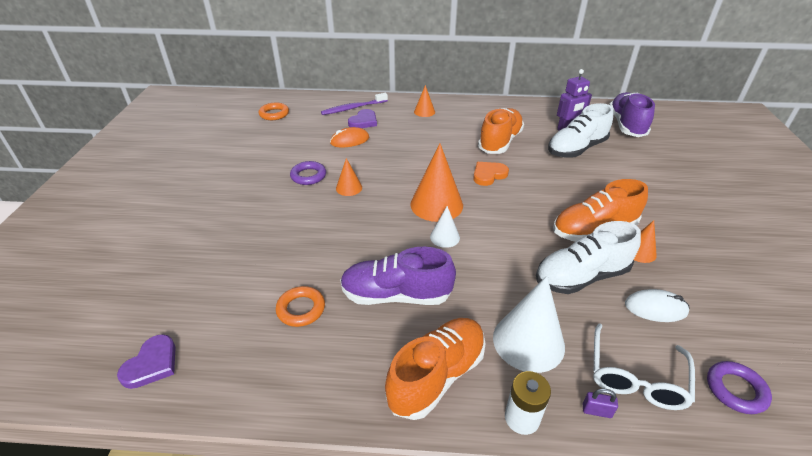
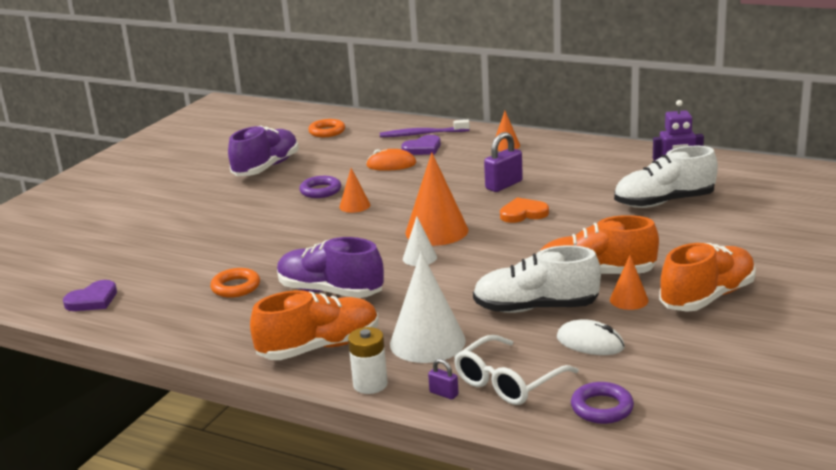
camera: 25 degrees right, 15 degrees down
(452, 149) = (504, 185): none -> purple padlock
(500, 142) = (570, 185): orange shoe -> orange shoe (707, 297)
(626, 125) = (766, 186): purple shoe -> purple shoe (266, 168)

